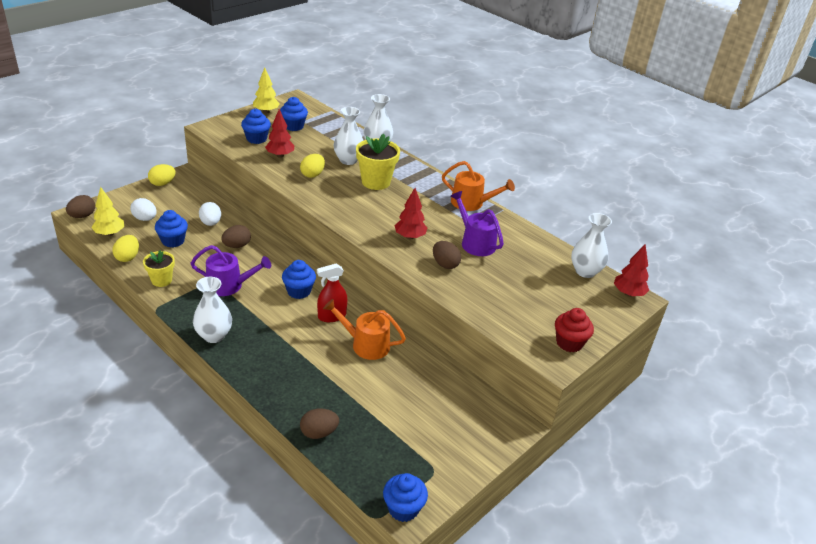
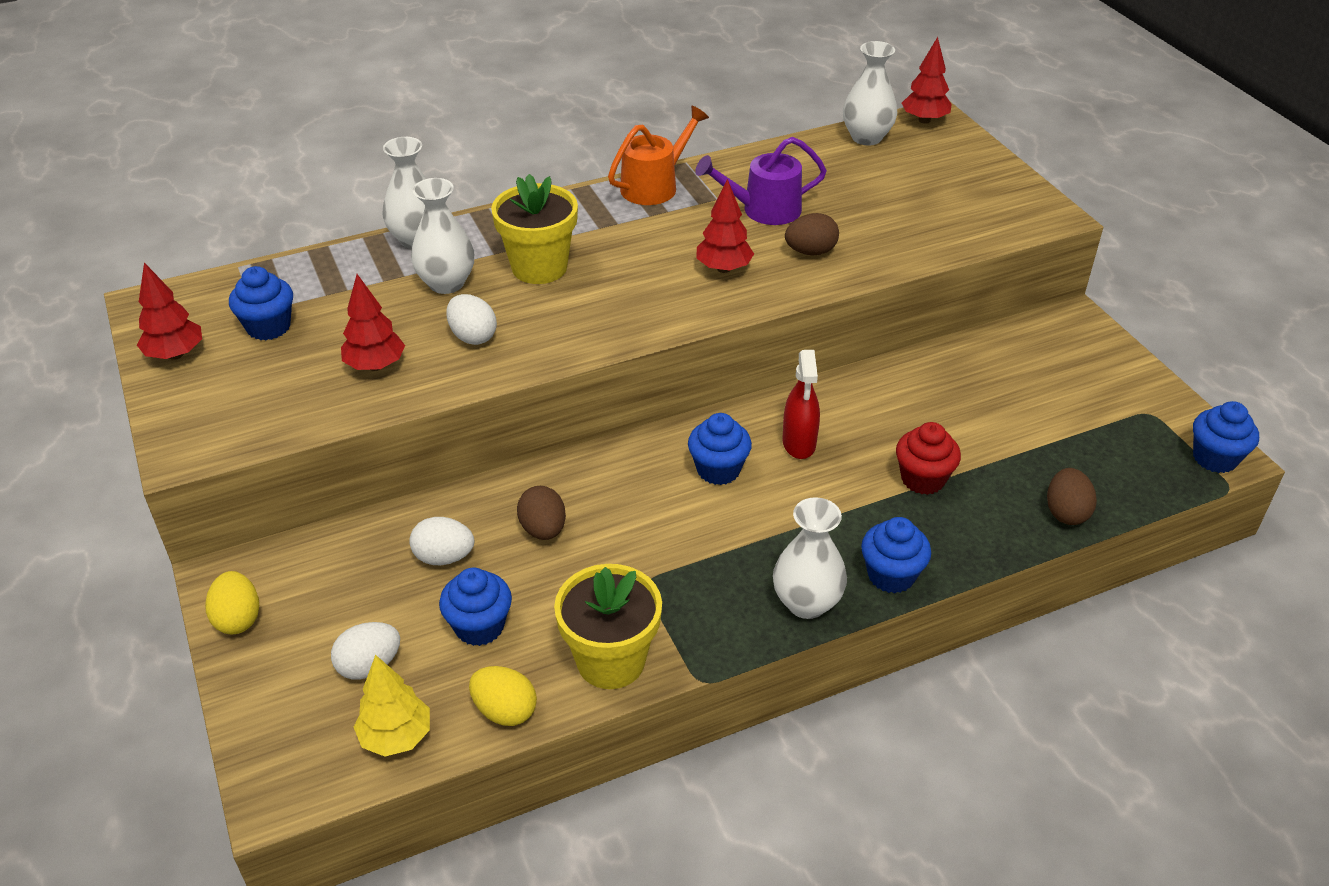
camera: 65 degrees left, 5 degrees up
(82, 216) = (292, 786): brown egg -> none
(161, 280) = (611, 661): yellow flower pot -> yellow flower pot, size x1.60
(229, 285) = (666, 560): purple watering can -> none
(256, 139) = (286, 387): blue cupcake -> blue cupcake (891, 575)
(266, 112) = (175, 354): yellow tree -> red tree
(312, 174) = (473, 336): yellow egg -> white egg
(366, 344) = (880, 420): orange watering can -> none
(569, 343) = (1016, 194): red cupcake -> red cupcake (923, 479)

